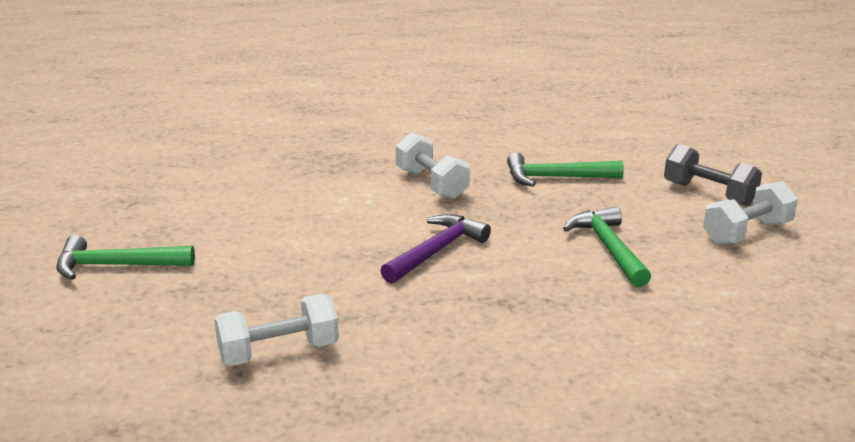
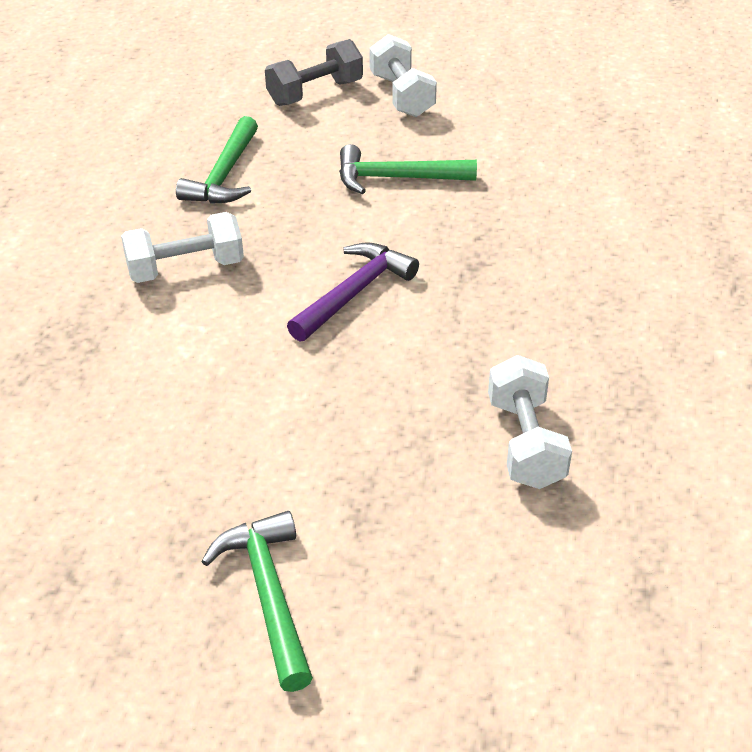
camera: 75 degrees left, 15 degrees up
(116, 266) = (268, 595): green hammer -> green hammer turned 150 degrees clockwise
(436, 251) = (354, 293): purple hammer -> purple hammer turned 75 degrees clockwise

